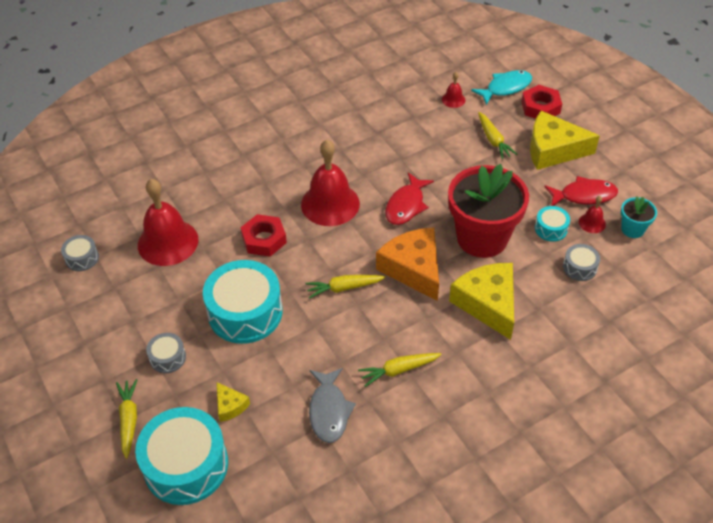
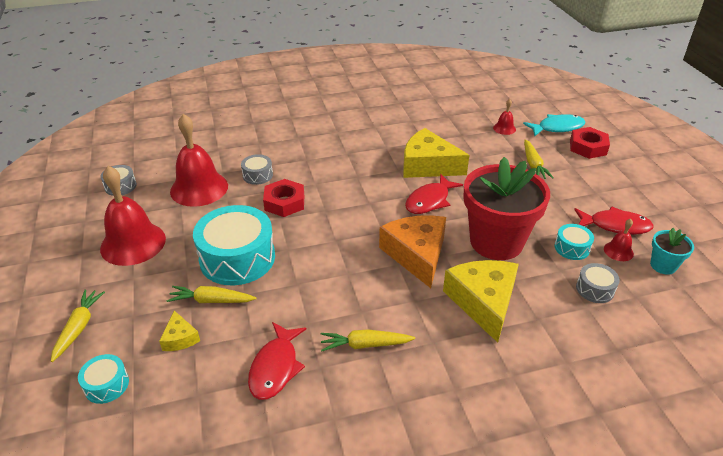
camera: 15 degrees right, 10 degrees down
(167, 357) = (146, 281): grey drum -> grey drum (257, 175)
(186, 465) = (106, 385): turquoise drum -> turquoise drum, size x0.47
(329, 411) = (275, 367): grey fish -> red fish
(330, 204) = (358, 186): red bell -> red bell (133, 243)
(344, 288) = (341, 257): yellow carrot -> yellow carrot (211, 300)
(553, 150) = (592, 182): yellow cheese -> yellow cheese (428, 165)

